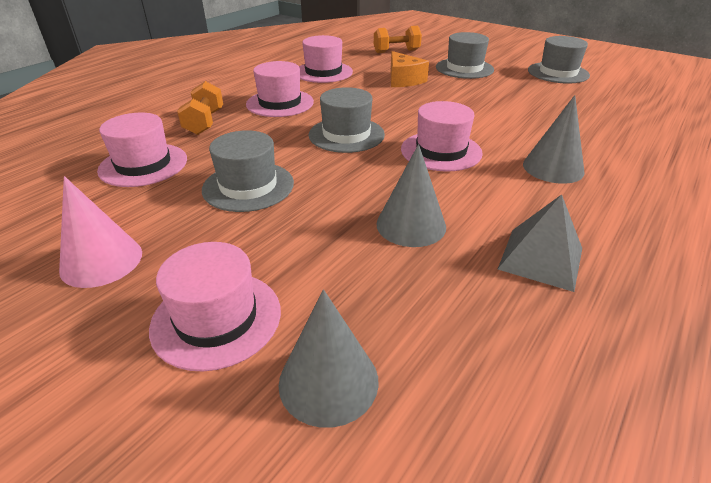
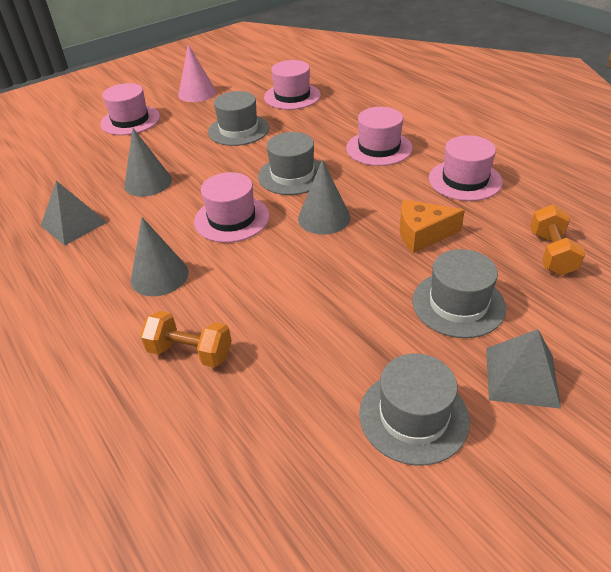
camera: 110 degrees right, 5 degrees up
(204, 122) = (351, 114): orange dumbbell -> orange dumbbell (190, 352)
(328, 381) = (71, 143): grey cone -> grey cone (324, 218)
(502, 56) = (521, 376): none -> grey pyramid

